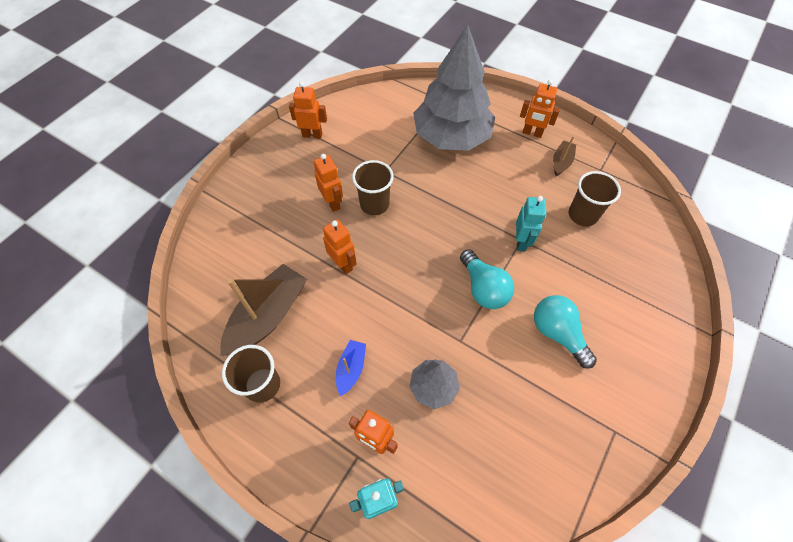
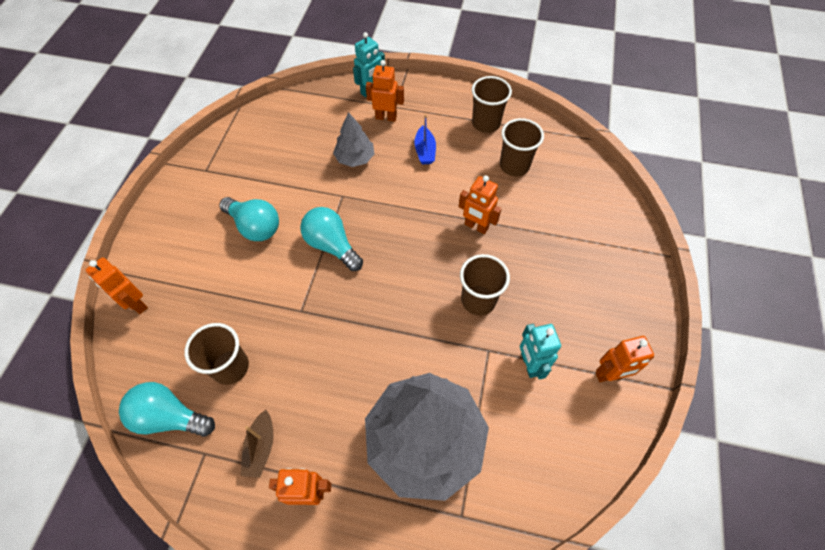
camera: 160 degrees right, 0 degrees up
(268, 316) = (514, 166): brown boat -> brown cup
(333, 202) = (524, 287): orange robot -> orange robot (136, 304)
(521, 242) = (301, 307): turquoise robot -> turquoise robot (529, 364)
(627, 196) = (170, 417): none -> turquoise light bulb

